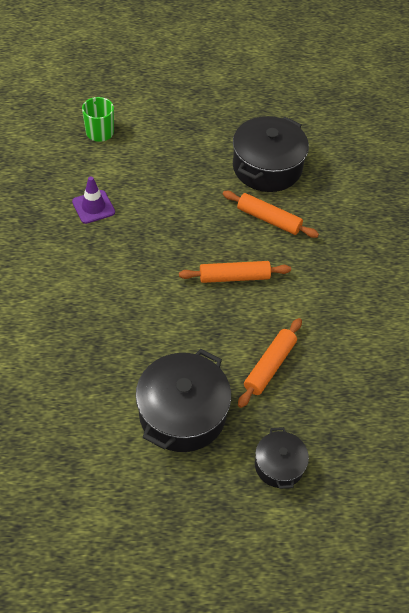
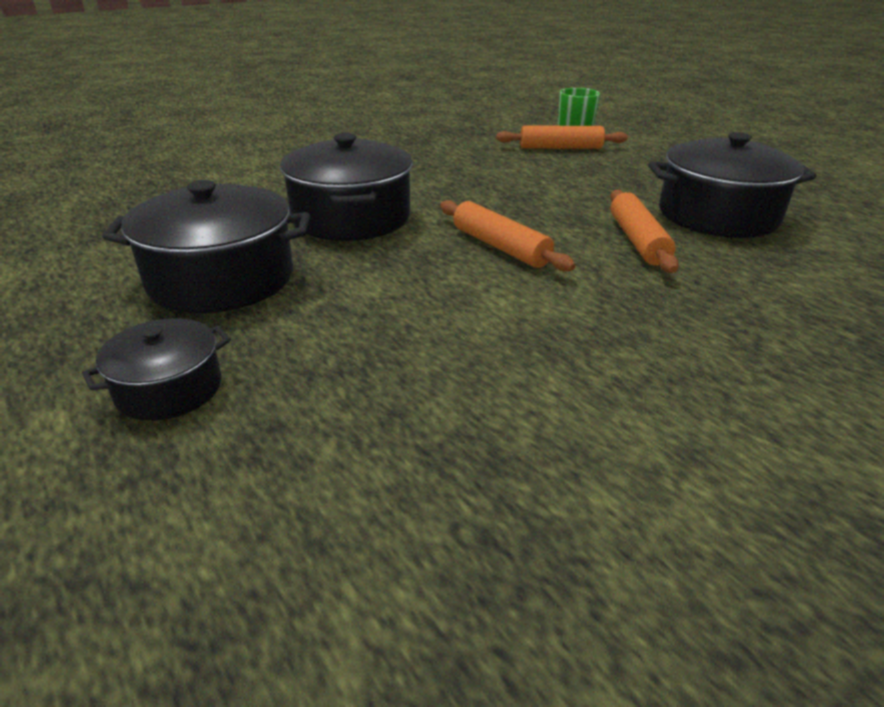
camera: 60 degrees right, 20 degrees down
(93, 207) = (475, 156): purple traffic cone -> none
(144, 322) = (351, 218): none -> black pot
(269, 366) = (374, 318): orange rolling pin -> orange rolling pin (560, 148)

